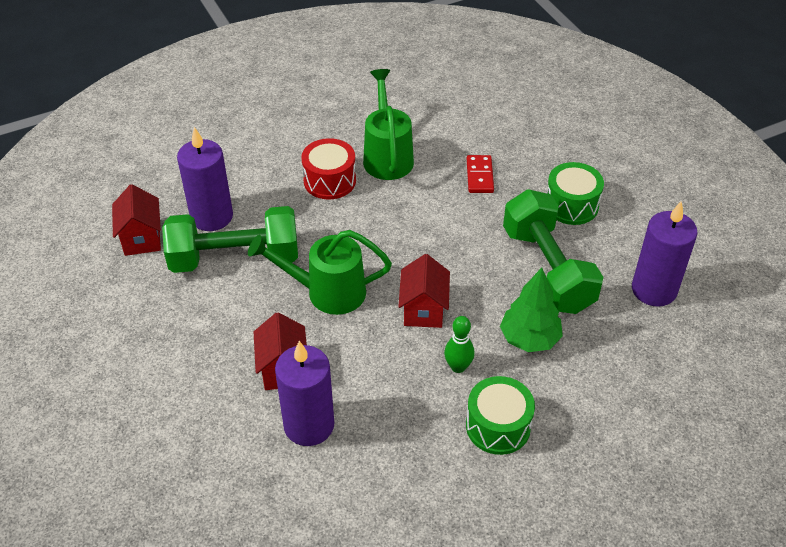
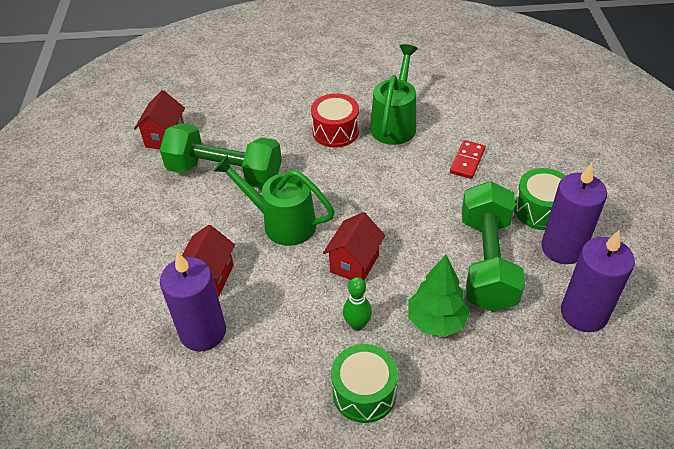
camera: 25 degrees right, 0 degrees up
(211, 216) = (226, 135): purple candle -> purple candle (562, 248)

